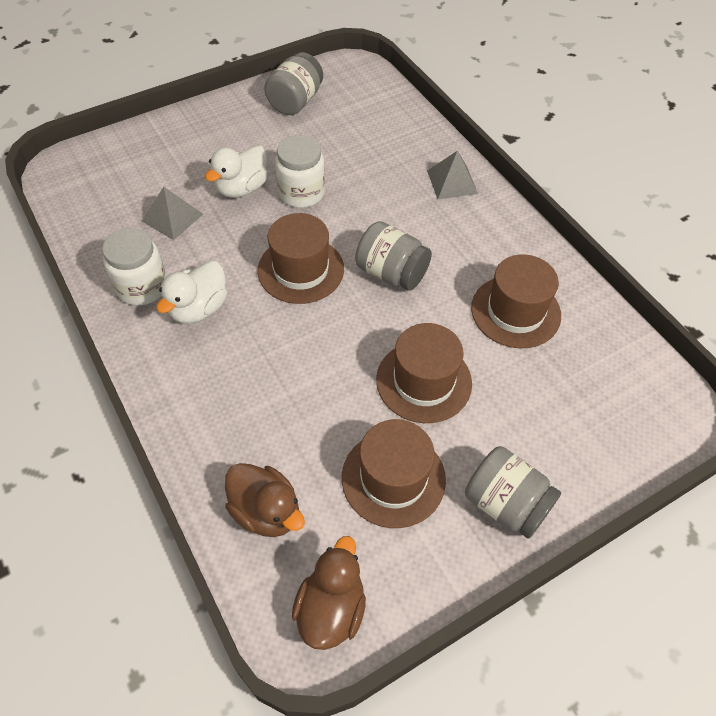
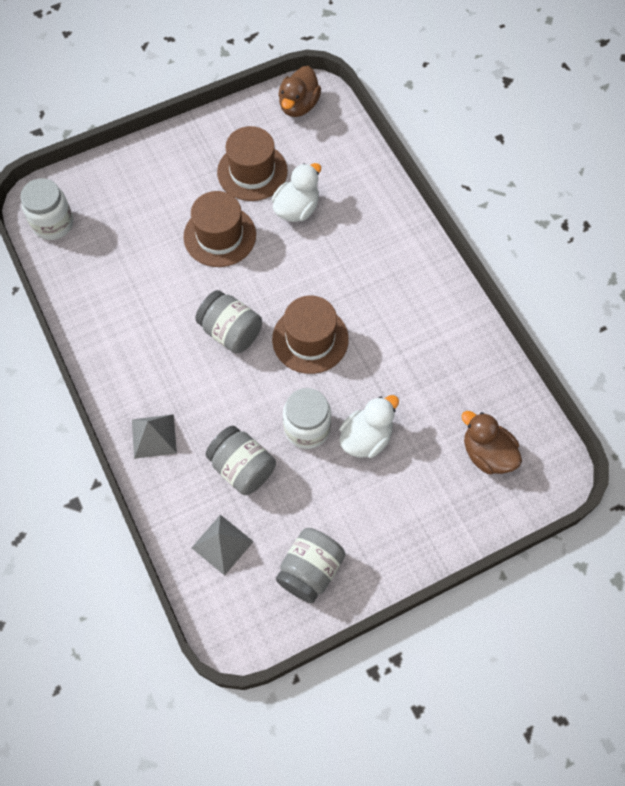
camera: 175 degrees left, 10 degrees up
(142, 287) = (447, 328): white jar -> white jar (53, 223)
(172, 217) = (431, 404): grey pyramid -> grey pyramid (222, 544)
(199, 308) = (396, 306): white duck -> white duck (297, 209)
(266, 511) = (337, 157): brown duck -> brown duck (487, 454)
(506, 504) = (180, 153): grey jar -> grey jar (242, 468)
(515, 311) = (132, 290): brown hat -> none

